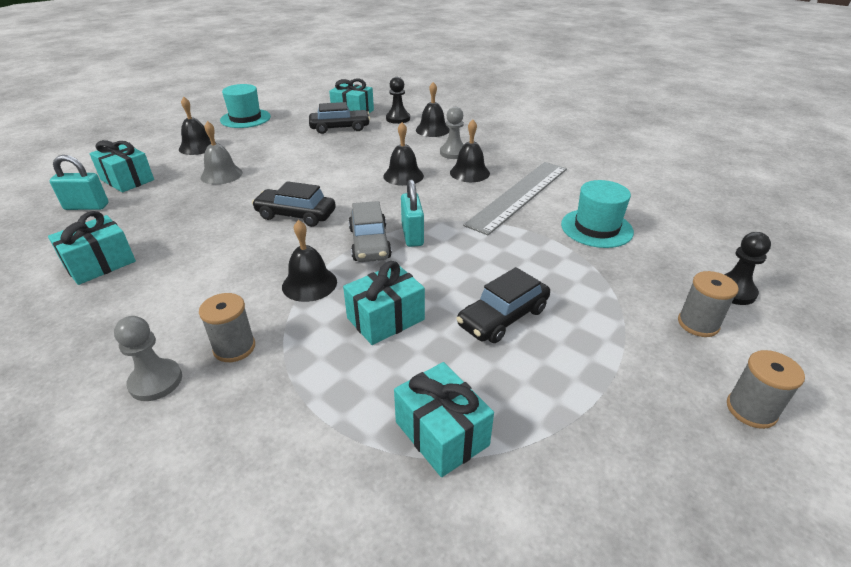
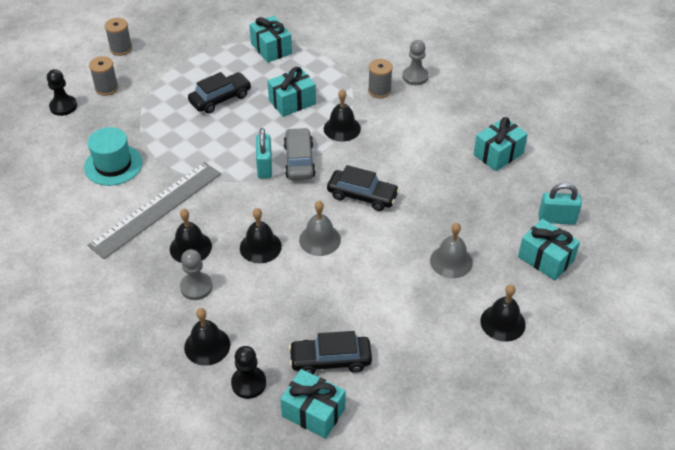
camera: 175 degrees left, 10 degrees up
(245, 118) = (469, 400): turquoise hat -> none
(346, 182) = (319, 239): none -> grey bell

